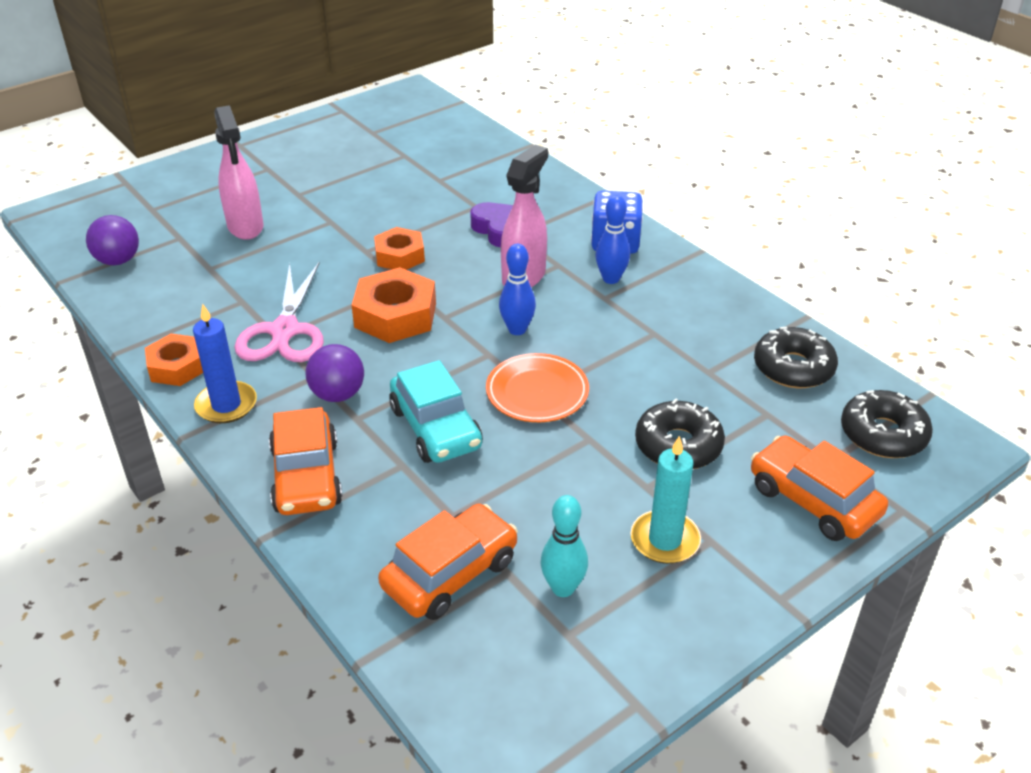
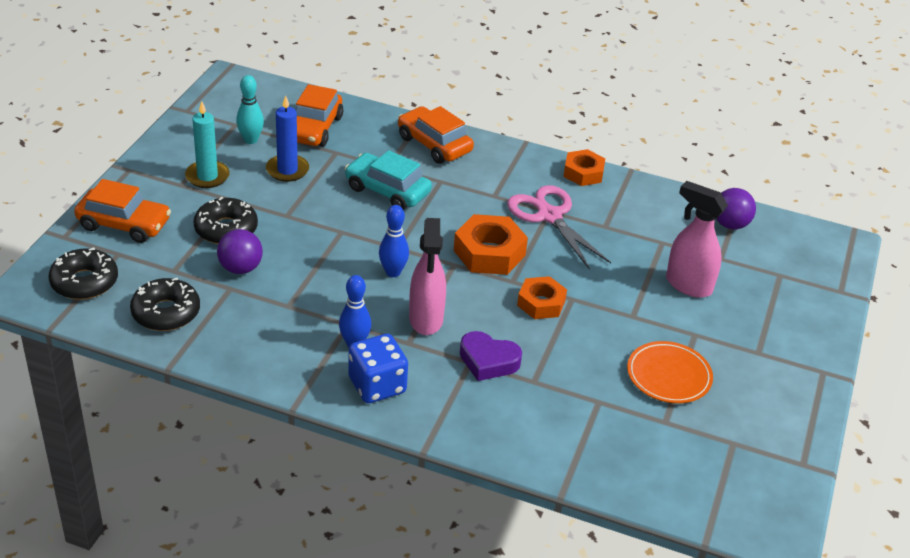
camera: 145 degrees right, 0 degrees up
(226, 405) = (524, 163): blue candle -> blue candle (287, 170)
(338, 394) = (467, 189): purple ball -> purple ball (240, 268)
(537, 392) = (342, 232): orange plate -> orange plate (668, 376)

